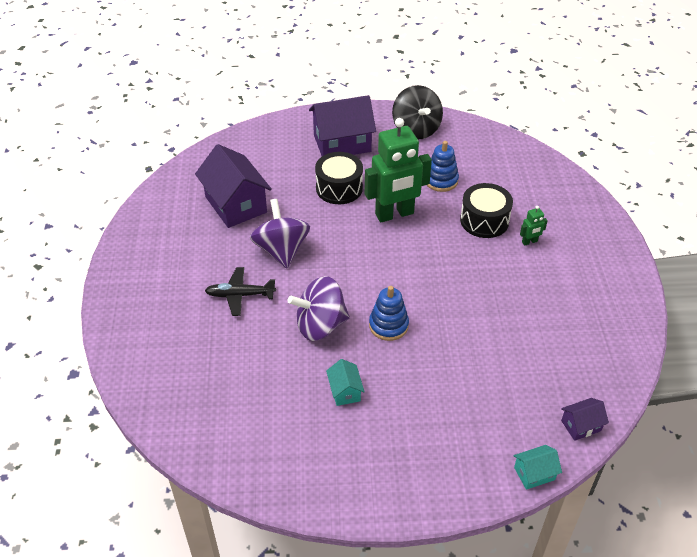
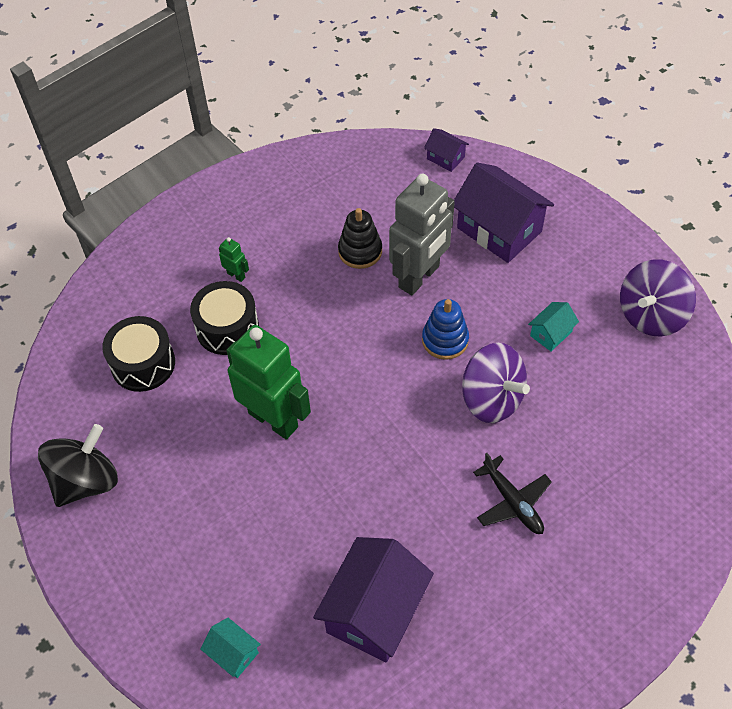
camera: 120 degrees left, 10 degrees up
(281, 250) = (415, 503): purple spinning top -> purple spinning top (651, 315)
(339, 188) = (264, 506): black drum -> black drum (143, 364)
(342, 143) = (168, 556): purple house -> purple house (499, 229)
(441, 180) = (180, 402): blue stacking toy -> none
(457, 340) = (419, 277): none -> grey robot
(507, 317) = (360, 251): none -> black stacking toy
(534, 473) = (518, 169): turquoise house -> turquoise house (233, 653)

